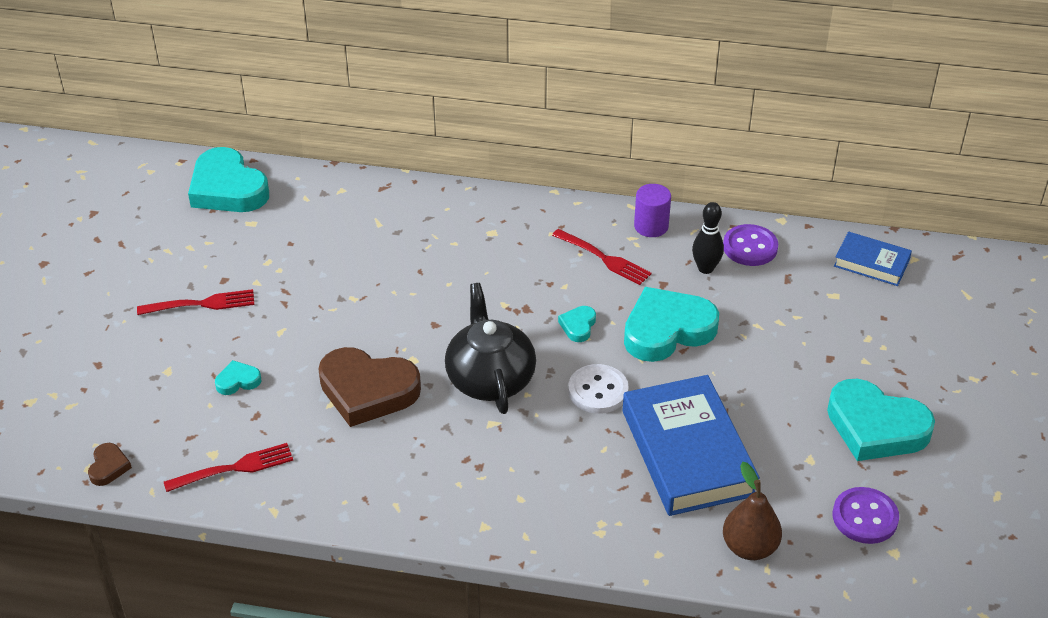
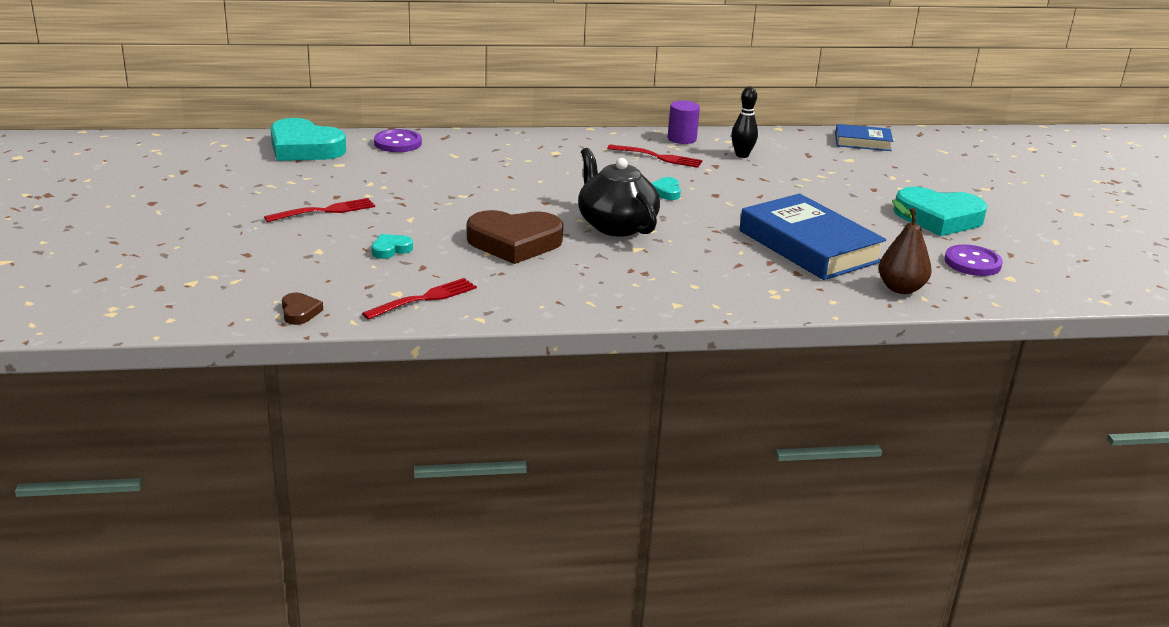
camera: 20 degrees left, 15 degrees down
(598, 391) = (710, 222): white button -> none
(667, 330) = (738, 187): turquoise heart -> none
(750, 247) = (766, 142): purple button -> purple button (398, 143)

